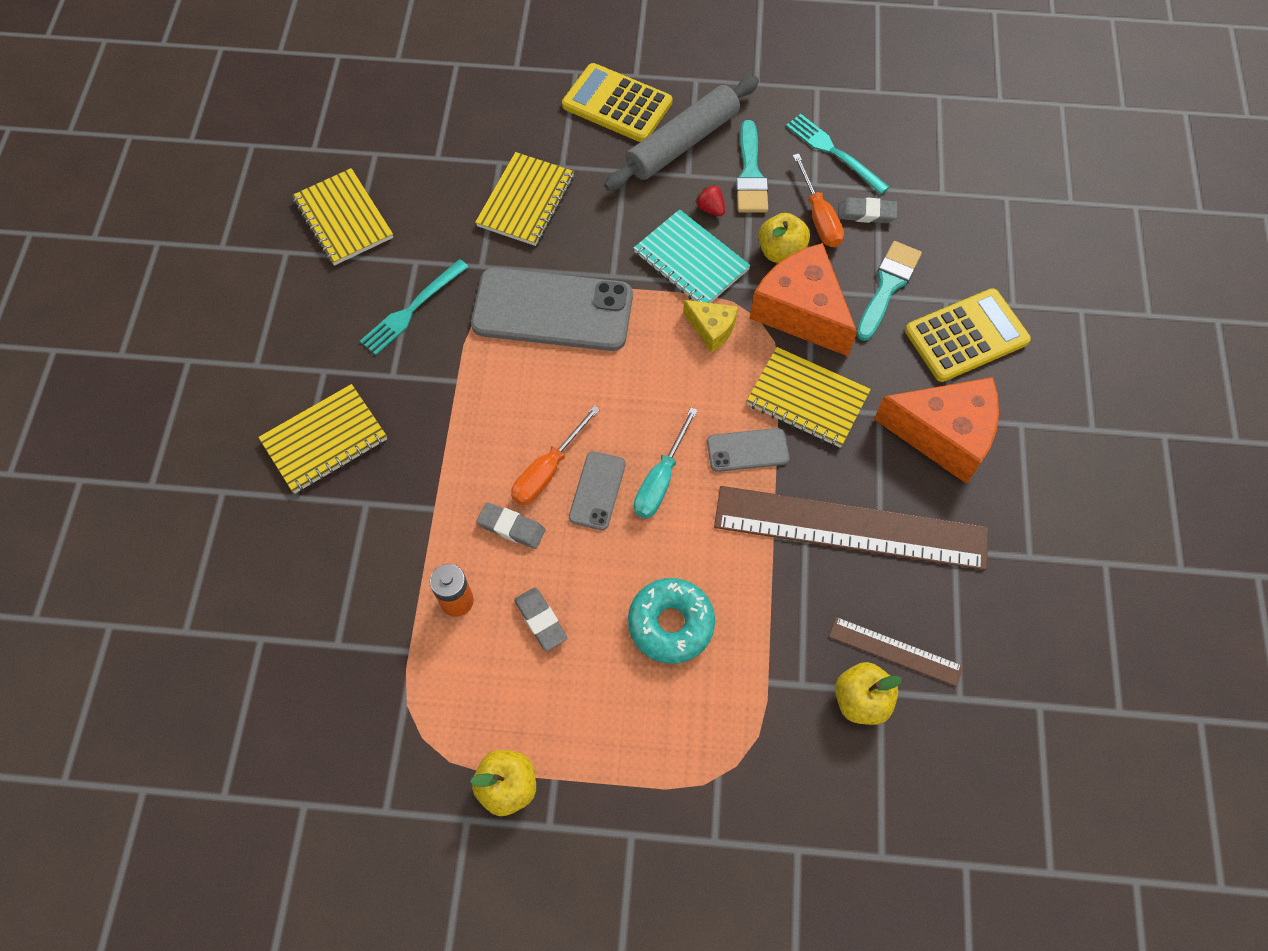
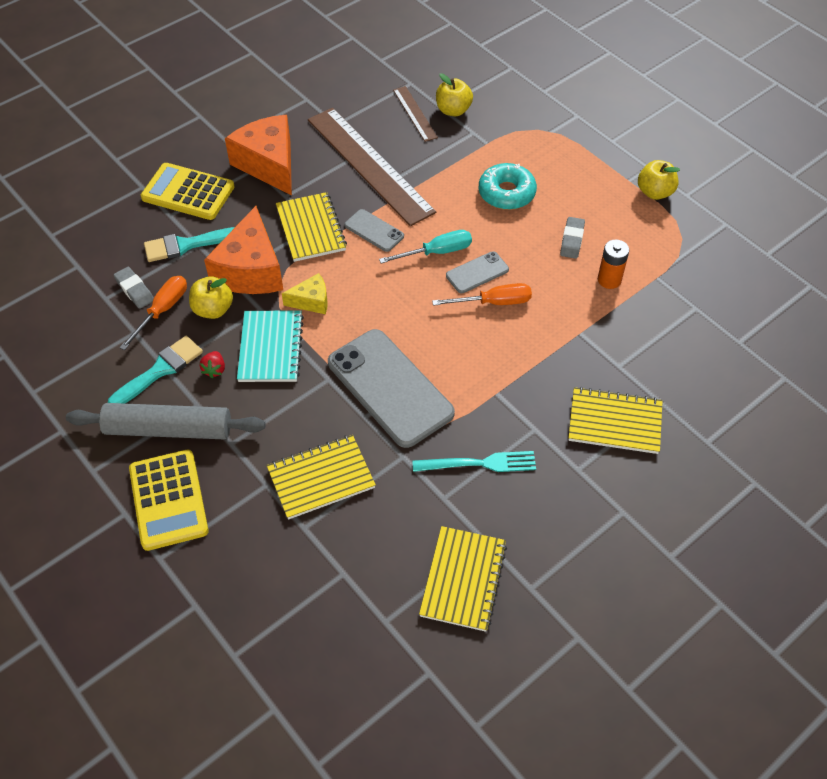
camera: 135 degrees left, 10 degrees down
(511, 527) = (544, 291): grey eraser -> none
(712, 329) = (311, 301): yellow cheese -> yellow cheese turned 90 degrees clockwise
(833, 152) = (92, 340): turquoise fork -> none

